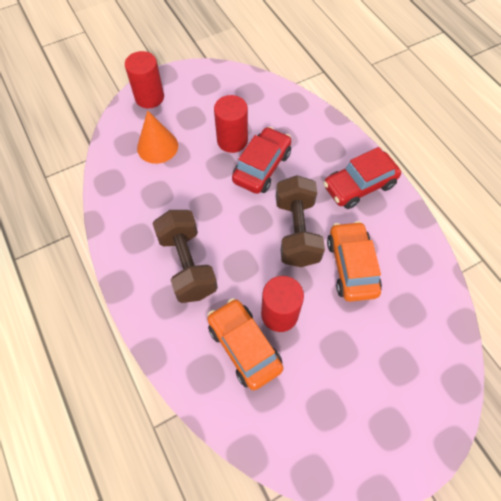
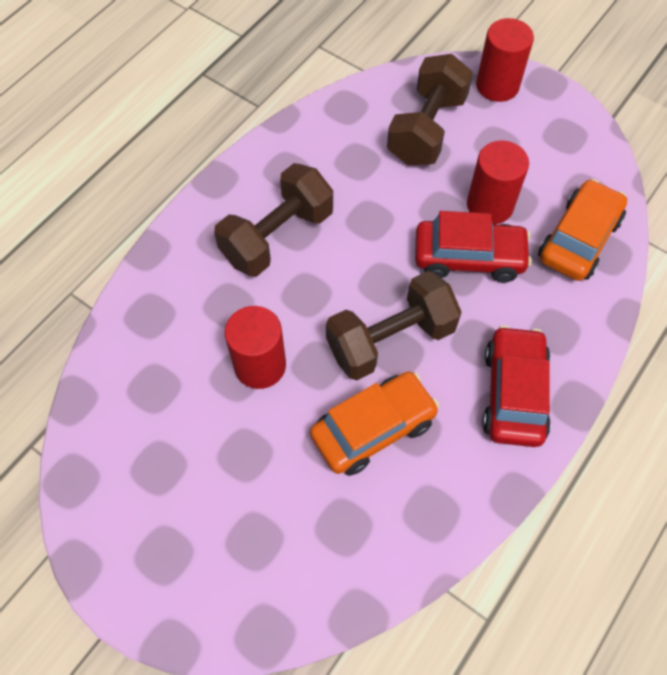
camera: 65 degrees right, 0 degrees up
(157, 146) = (426, 129): orange cone -> brown dumbbell
(244, 347) = (199, 343): orange car -> orange car (579, 239)
(359, 186) = (514, 393): red car -> red car turned 60 degrees clockwise

